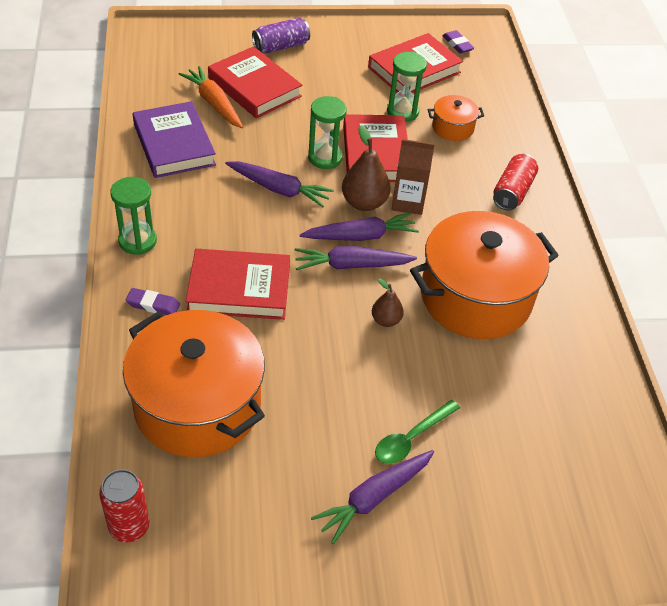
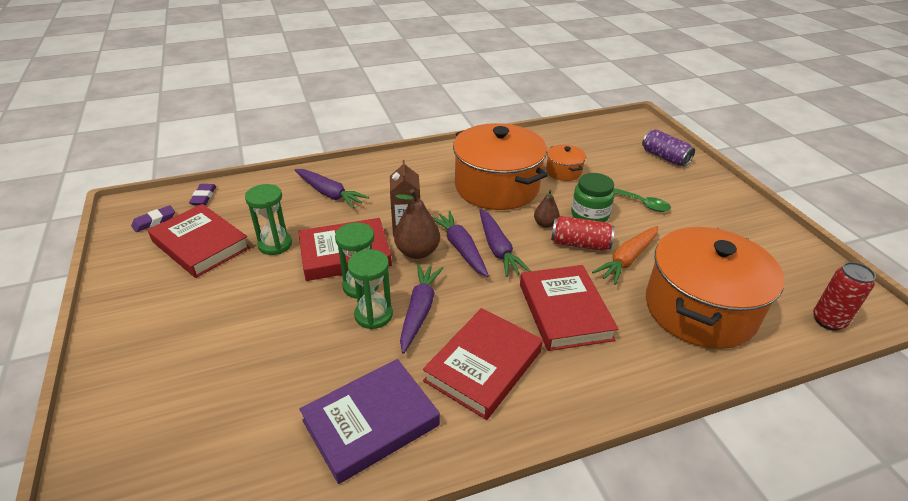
camera: 100 degrees left, 10 degrees down
(137, 241) = (547, 409): green hourglass -> green hourglass (373, 315)
(153, 305) = (622, 369): purple eraser -> purple eraser (203, 197)
(214, 103) = (277, 403): orange carrot -> orange carrot (627, 260)
(254, 87) = (239, 369): red book -> red book (483, 366)
(281, 46) = (145, 361): purple can -> purple can (665, 157)
(373, 498) = (694, 212): purple carrot -> purple carrot (330, 194)
(394, 372) = (589, 215): none -> green jar
(452, 128) = (296, 213): orange pot -> orange pot (563, 171)
(512, 192) = (374, 178): red can -> red can (580, 244)

